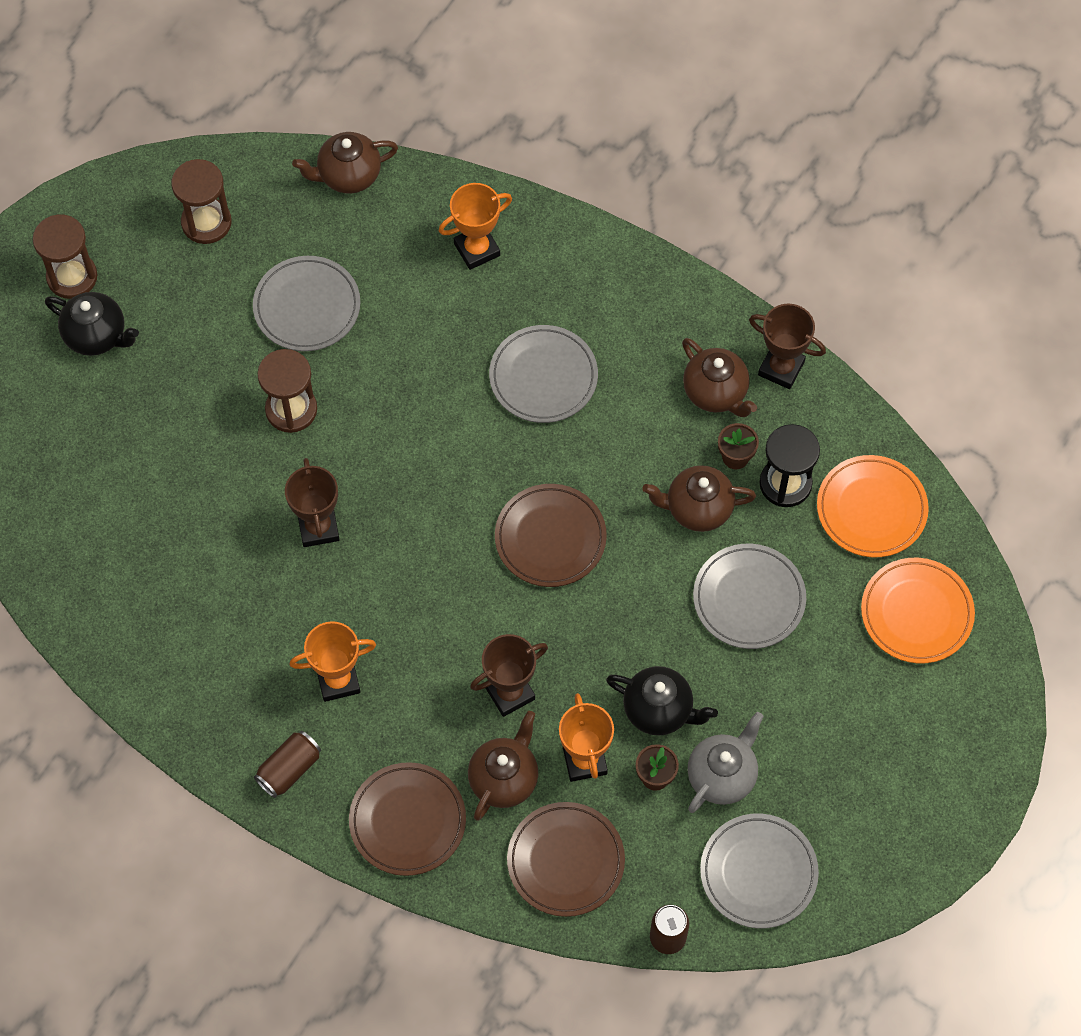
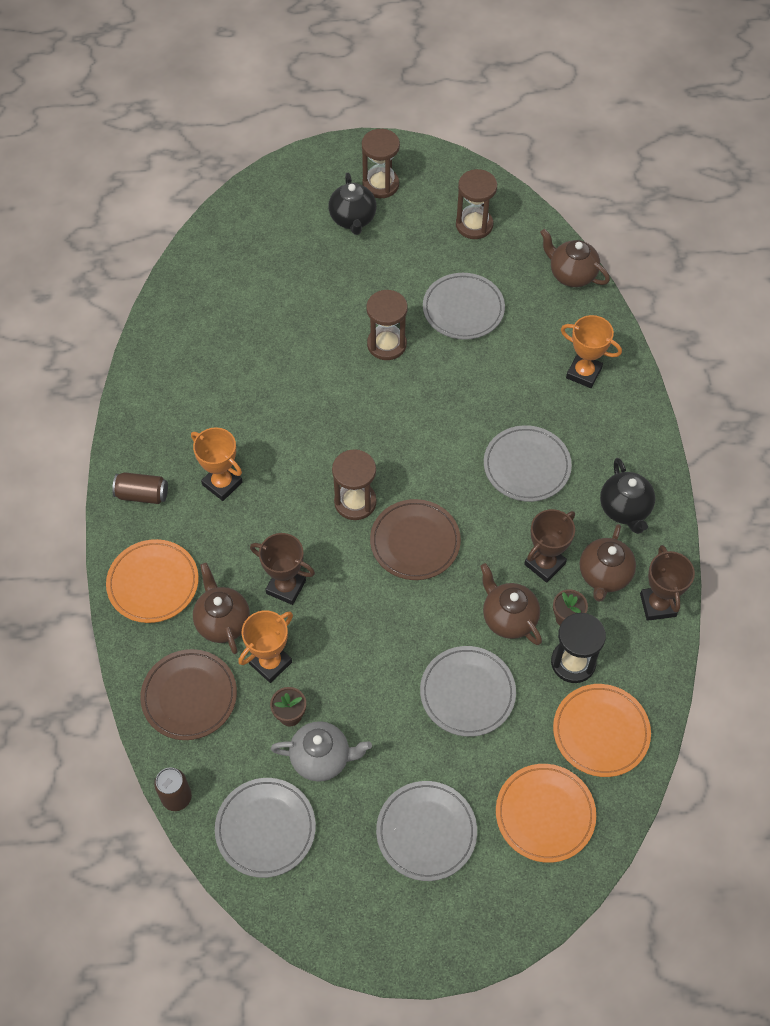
camera: 55 degrees right, 5 degrees down
(318, 528) = (318, 408): brown trophy -> brown trophy (544, 564)
(407, 821) = (153, 583): brown plate -> orange plate
(461, 564) = (355, 502): none -> brown hourglass
(504, 778) = (222, 622): brown teapot -> brown teapot turned 105 degrees counterclockwise
(659, 710) = (341, 687): black teapot -> black teapot (625, 509)
(862, 728) = (426, 832): none -> grey plate

